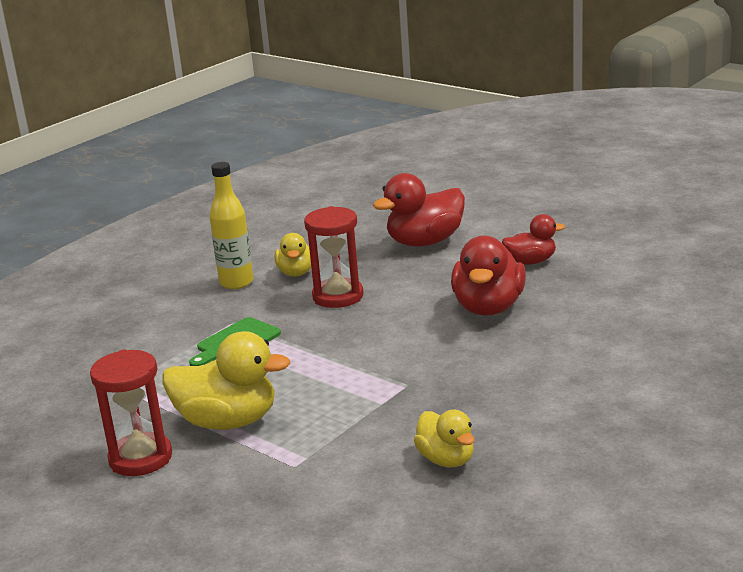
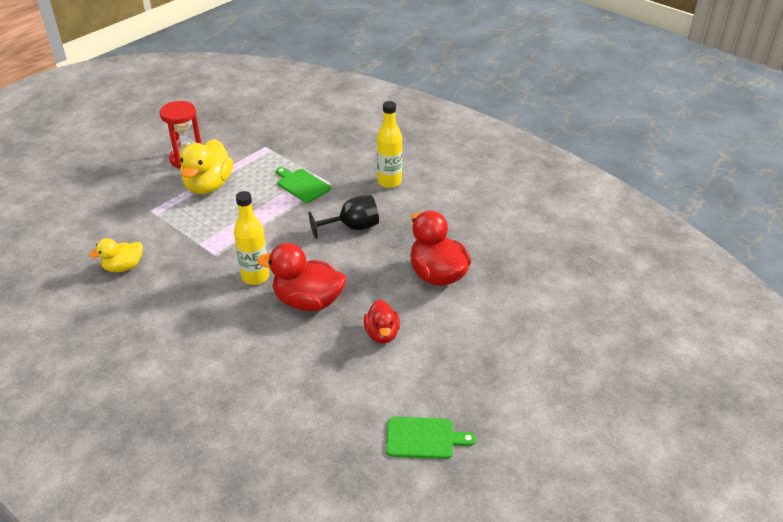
camera: 90 degrees right, 15 degrees up
(296, 272) = (398, 208): yellow duck -> none
(338, 296) = (352, 227): red hourglass -> black goblet
(449, 348) = (255, 277): none -> yellow bottle
(665, 232) = (424, 438): none -> green cutting board

